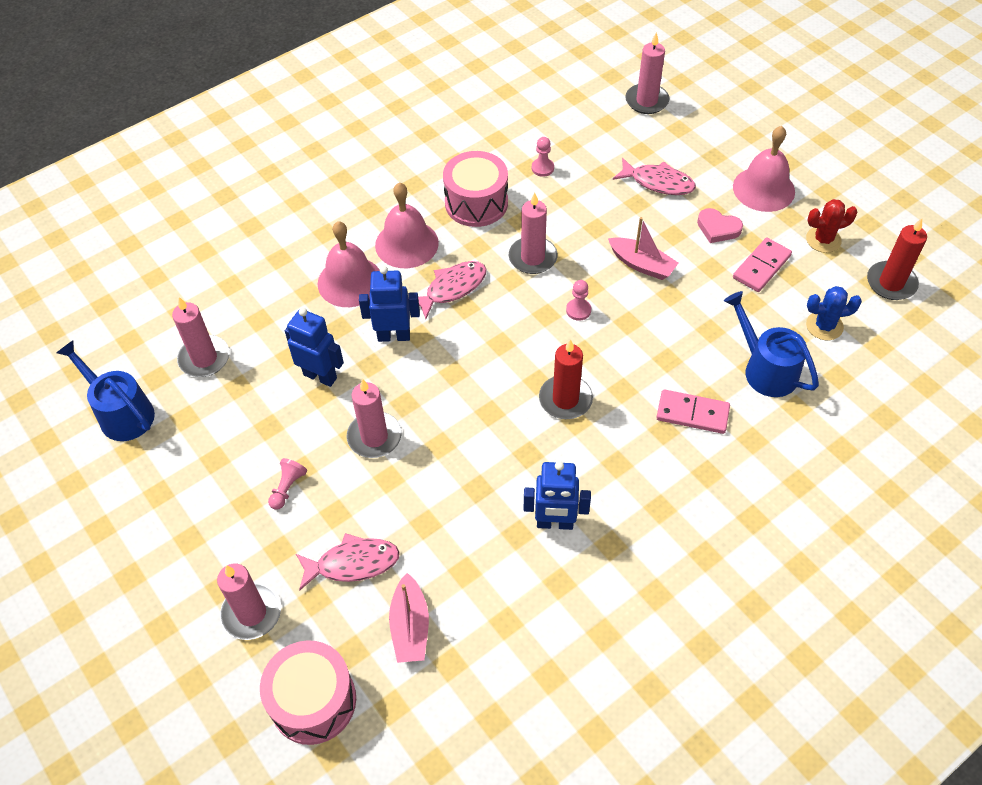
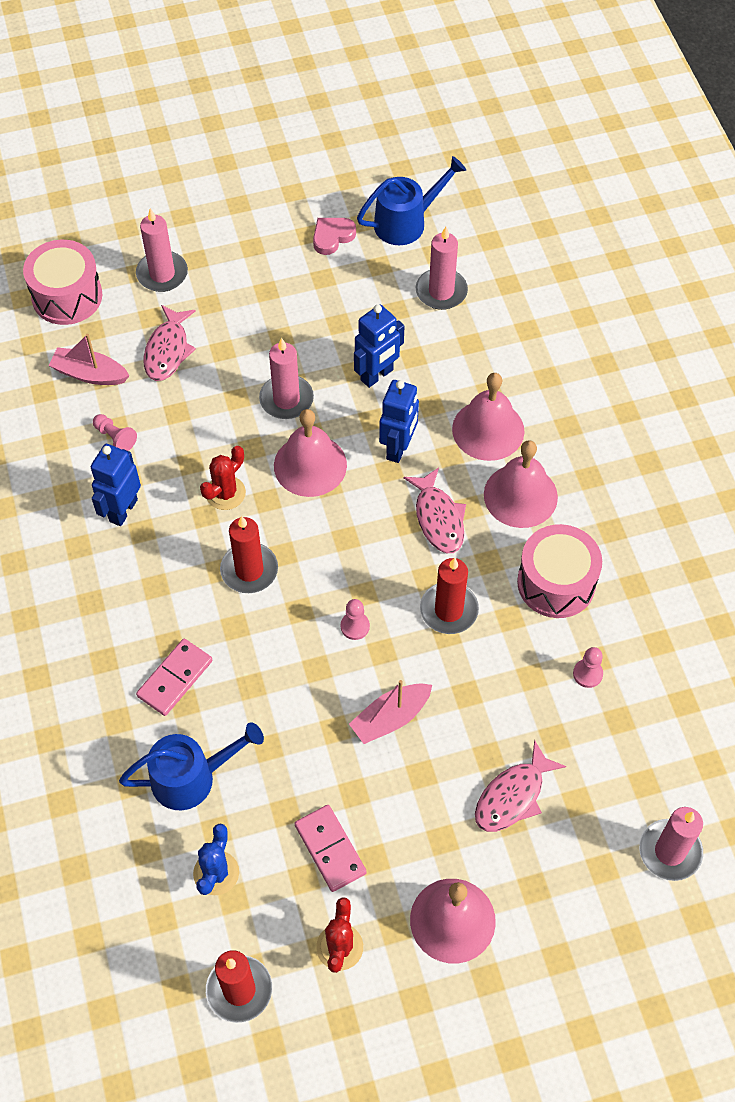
camera: 110 degrees right, 5 degrees up
(287, 488) = (266, 322): pink pawn -> pink pawn (115, 437)
(439, 393) = (310, 465): none -> pink bell
(497, 447) = (225, 493): none -> red cactus
(532, 257) = (449, 610): pink candle -> red candle
(718, 228) = (410, 829): pink heart -> pink heart (332, 237)

